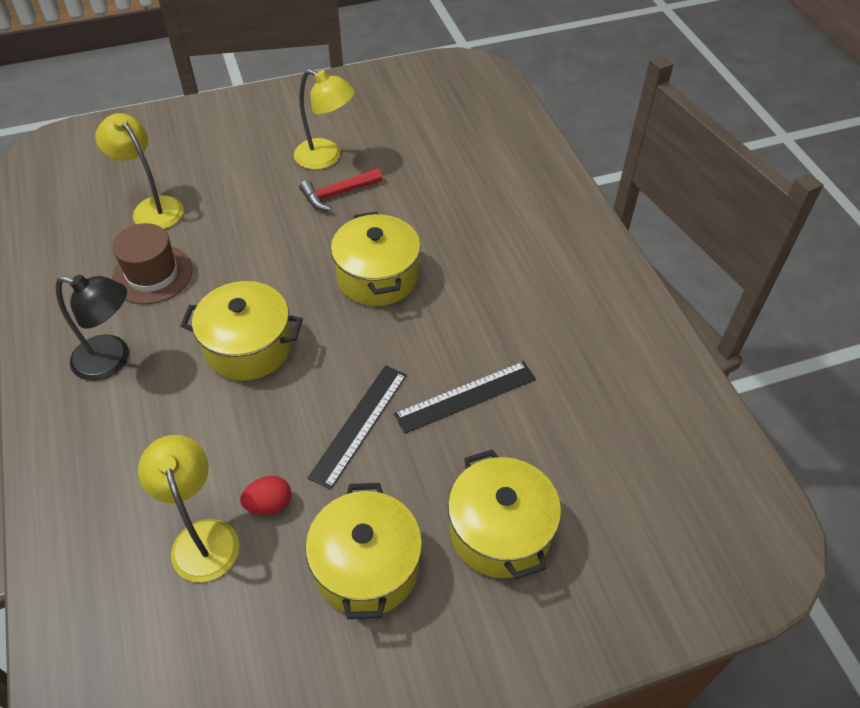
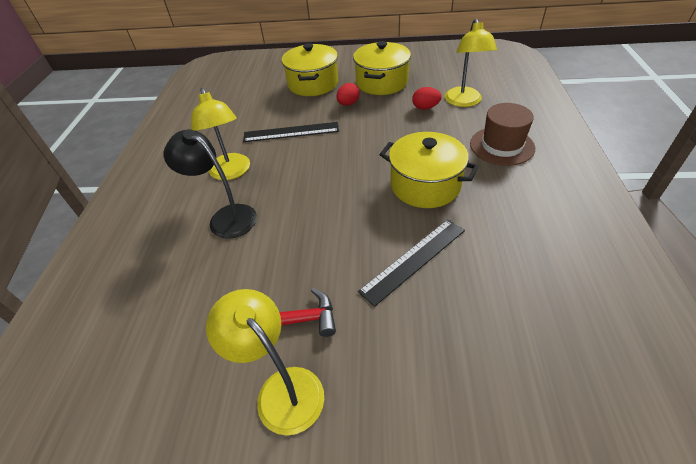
camera: 155 degrees left, 5 degrees down
(112, 360) = (538, 197): black lamp -> black lamp (225, 217)
(152, 207) = (526, 365): yellow lamp -> yellow lamp (231, 172)
(152, 274) = (513, 267): brown hat -> brown hat (502, 146)
(359, 424) = (362, 130): black ruler -> black ruler (414, 260)
(377, 277) = (303, 216): yellow pot -> none
(406, 484) = (348, 104): none -> red egg

